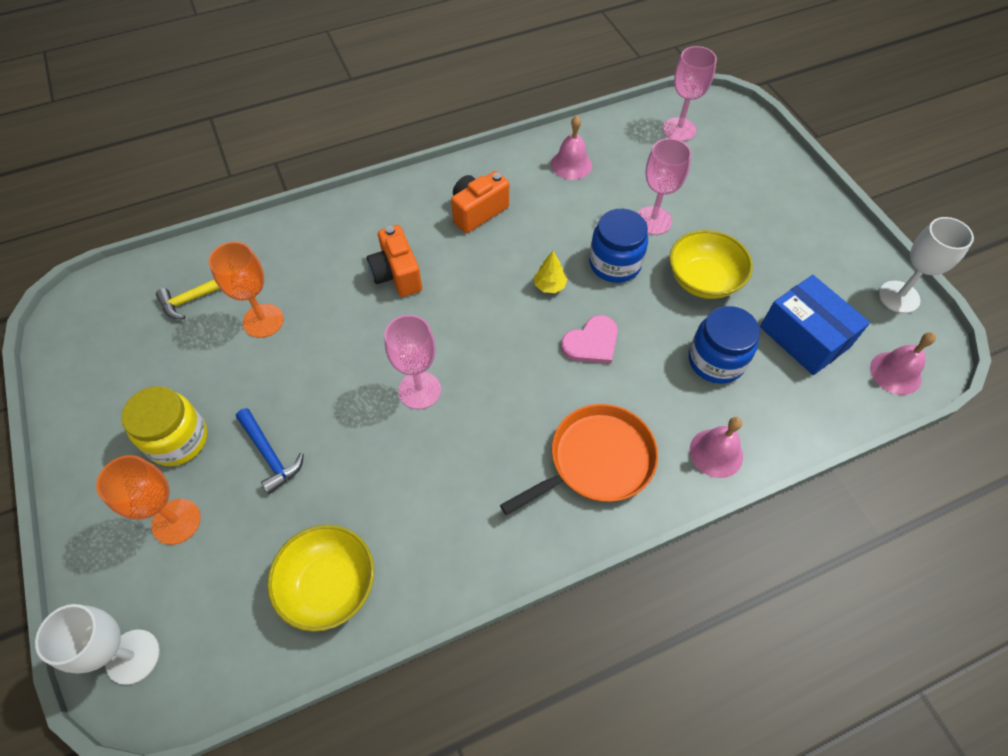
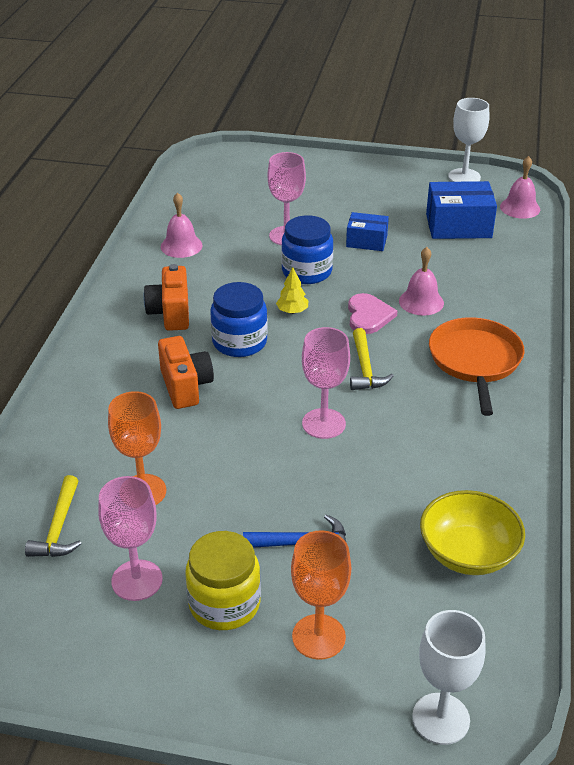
camera: 55 degrees left, 20 degrees down
(397, 274) = (185, 386): orange camera -> orange camera turned 120 degrees counterclockwise
(515, 380) = (365, 368): none -> yellow hammer
(679, 129) = (212, 183): pink goblet -> pink goblet (137, 580)
(703, 280) = (366, 241): yellow bowl -> blue box
(716, 360) = (441, 269): blue jar -> blue jar (239, 342)
(716, 453) = (516, 305): pink bell -> pink bell (421, 302)

